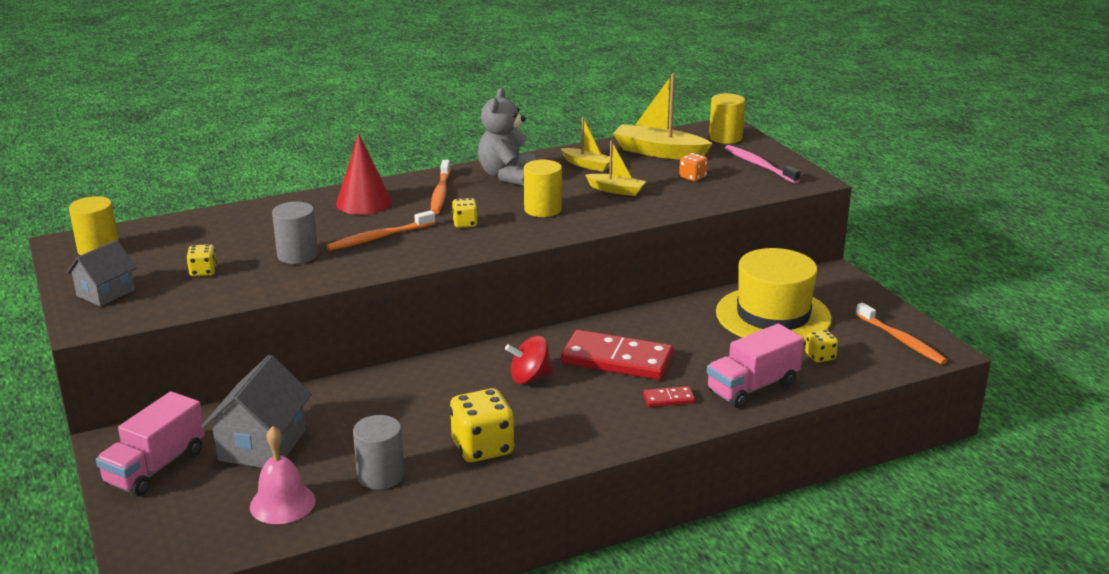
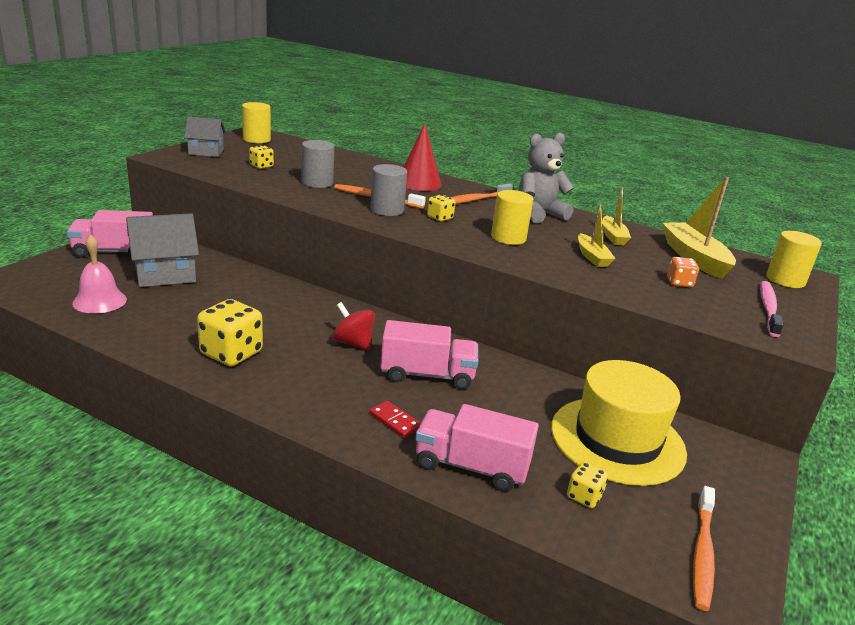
camera: 50 degrees right, 0 degrees up
(380, 475) = (160, 324): grey cylinder -> grey cylinder (387, 210)
(617, 360) = (427, 375): red domino -> pink truck

